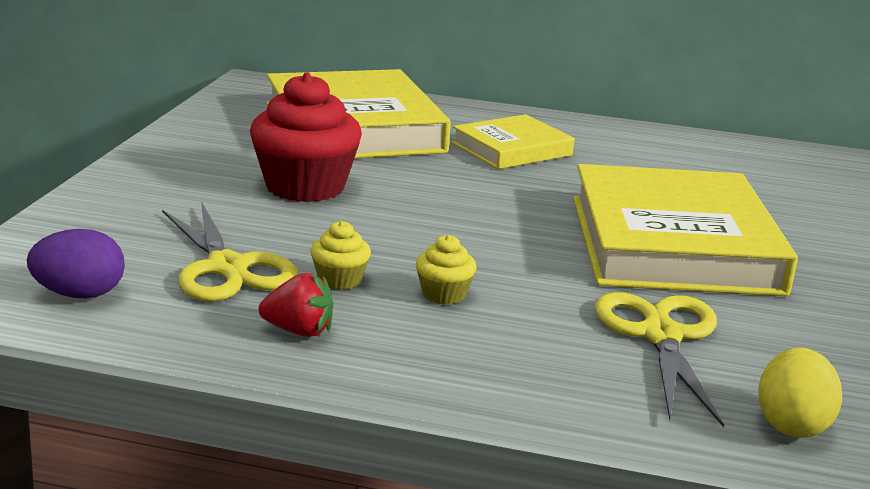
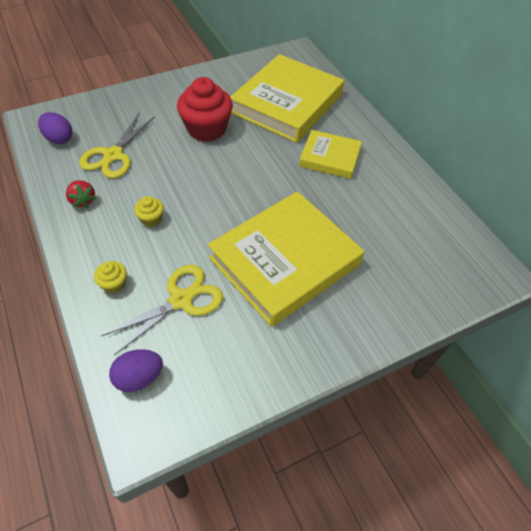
camera: 50 degrees right, 30 degrees up
(340, 280) = (133, 186): yellow cupcake -> yellow cupcake (114, 284)
(792, 424) = (139, 377): yellow egg -> purple egg

